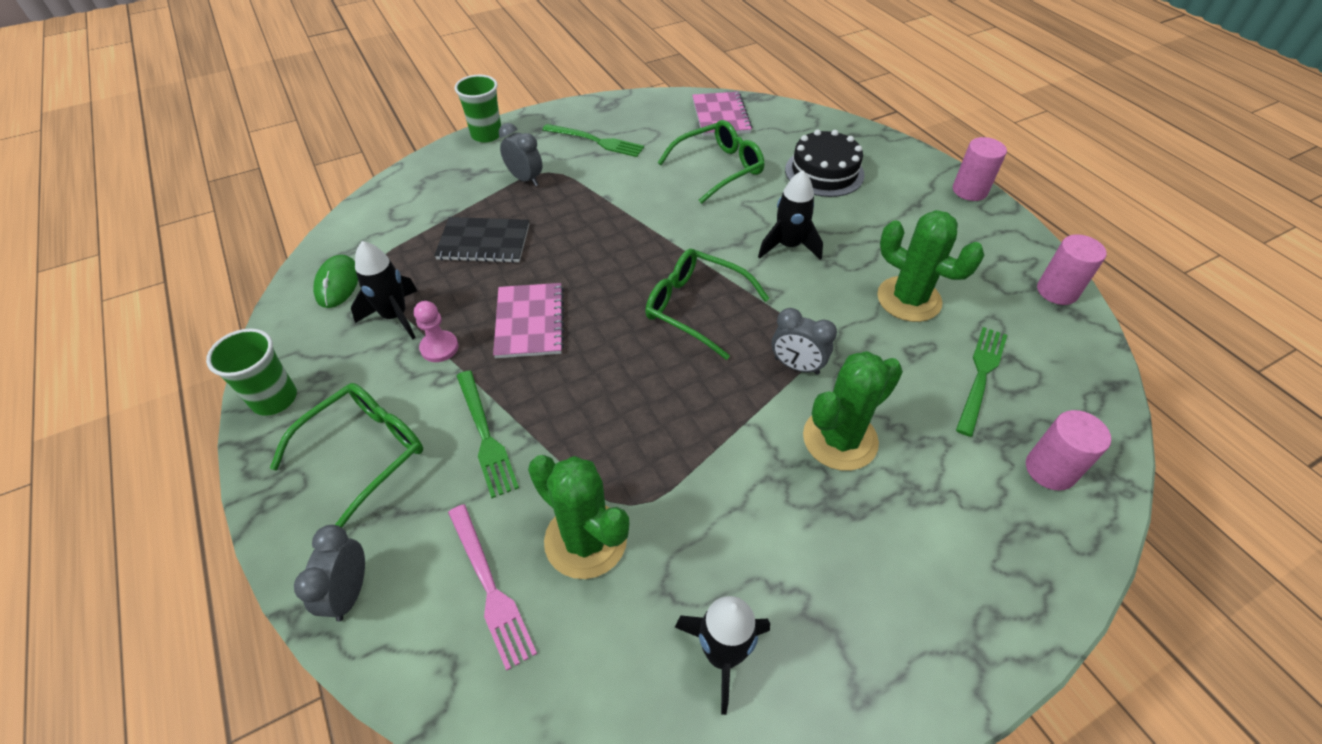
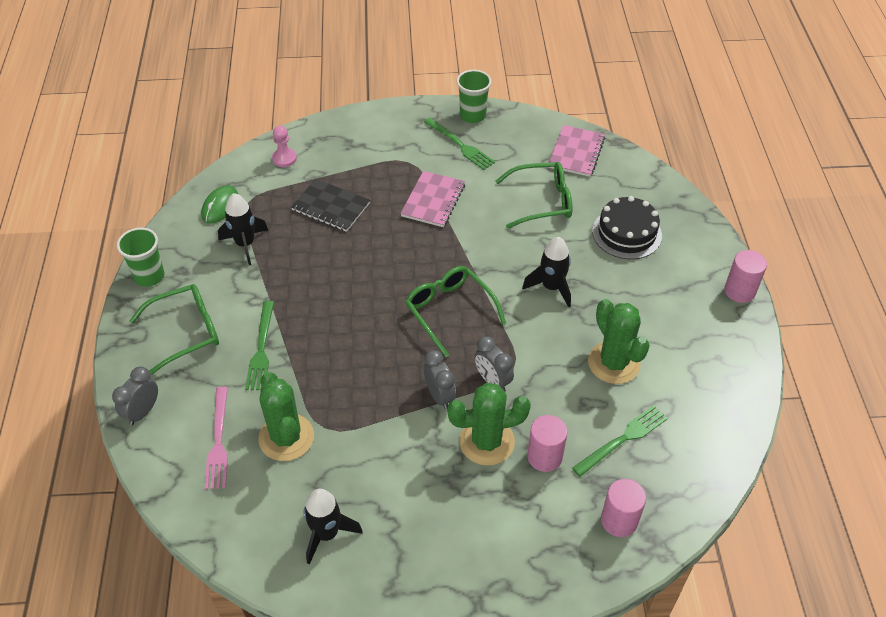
camera: 25 degrees right, 0 degrees up
(439, 348) = (262, 277): pink pawn -> pink pawn (284, 158)
(486, 135) = (380, 113): green cup -> green cup (472, 115)
(525, 179) = (387, 163): grey clock -> grey clock (439, 396)
(530, 322) = (330, 280): pink notebook -> pink notebook (433, 200)
(1057, 291) = (740, 400): pink cylinder -> pink cylinder (544, 457)

